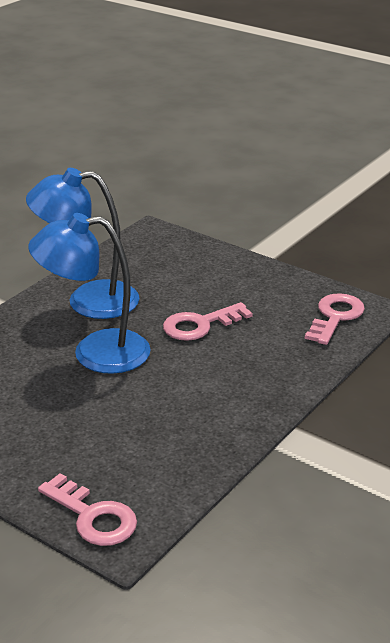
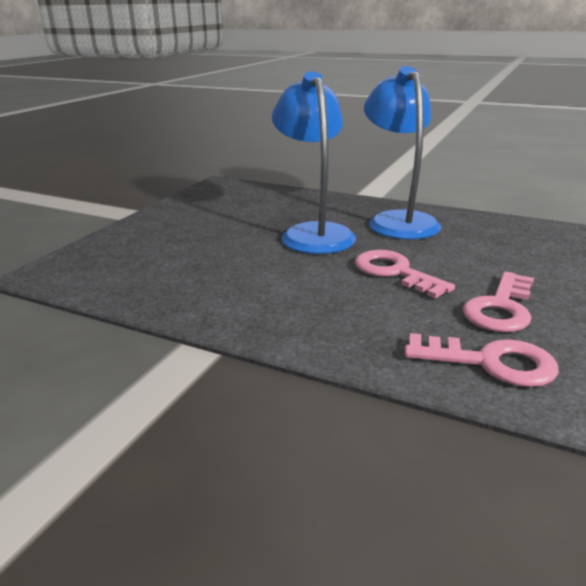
camera: 80 degrees right, 5 degrees down
(93, 516) = (77, 259): pink key -> pink key (500, 308)

